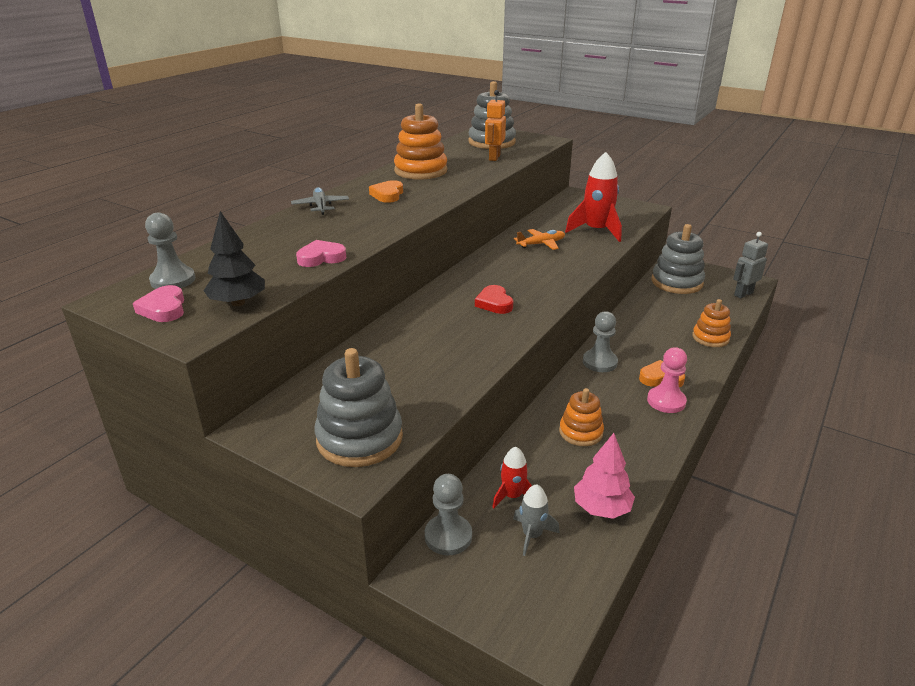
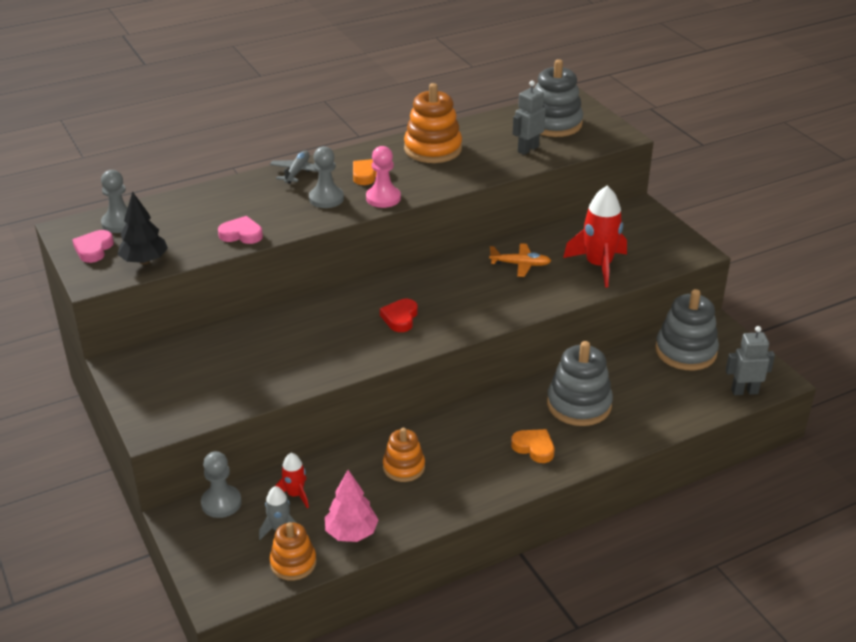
camera: 30 degrees right, 5 degrees up
(359, 438) = (179, 401): grey stacking toy -> grey stacking toy (579, 405)
(494, 158) = (527, 149): orange robot -> grey robot
(599, 362) = (495, 410): grey pawn -> grey pawn (326, 199)
(666, 401) = (512, 471): pink pawn -> pink pawn (383, 198)
(710, 338) = (638, 426): orange stacking toy -> orange stacking toy (293, 563)

